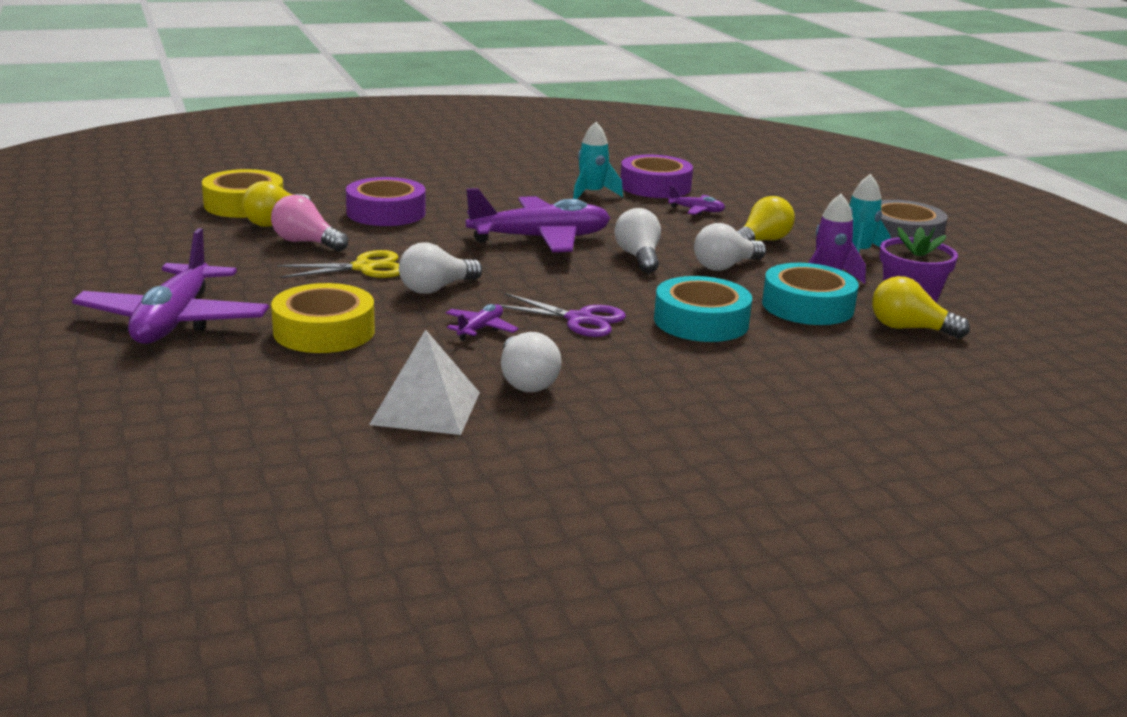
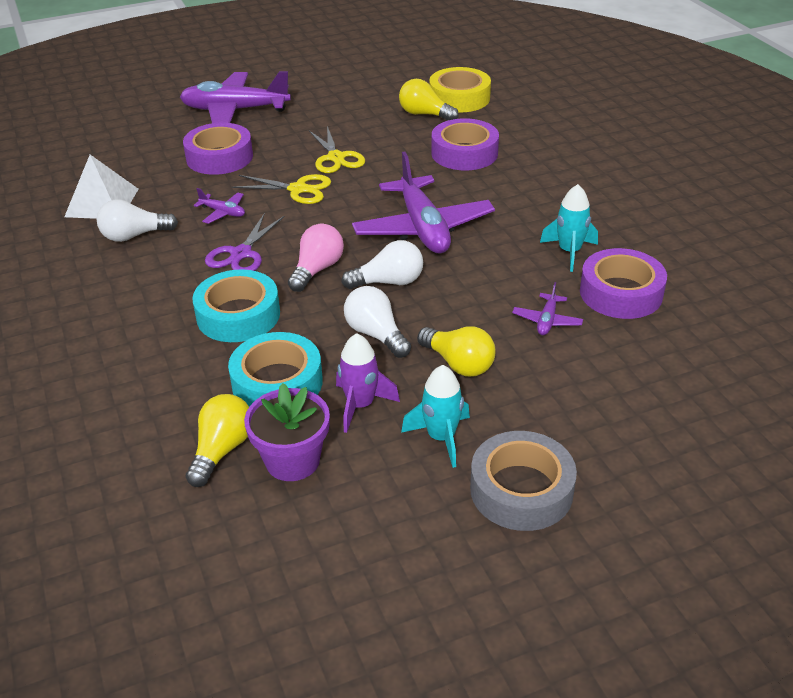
camera: 90 degrees right, 15 degrees up
(306, 243) = (383, 131): pink light bulb -> pink light bulb (317, 269)
(324, 331) = (219, 157): yellow tape -> purple tape
(436, 288) = (298, 189): white light bulb -> yellow scissors

